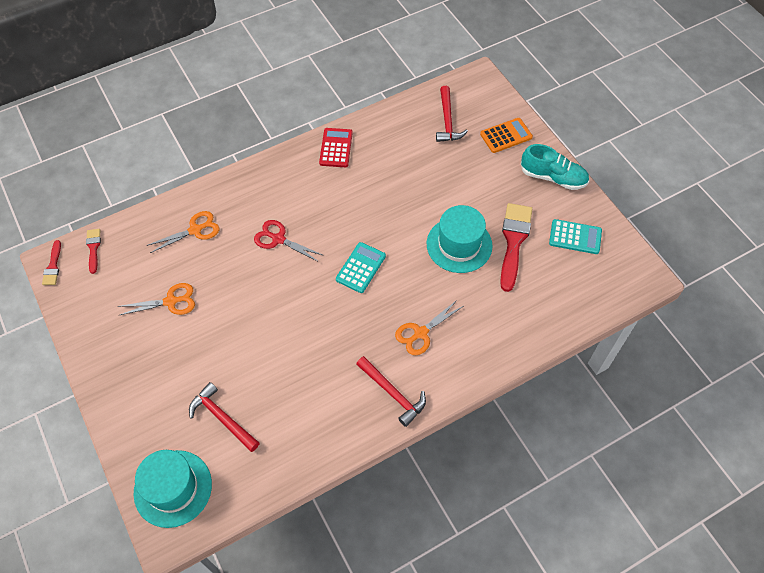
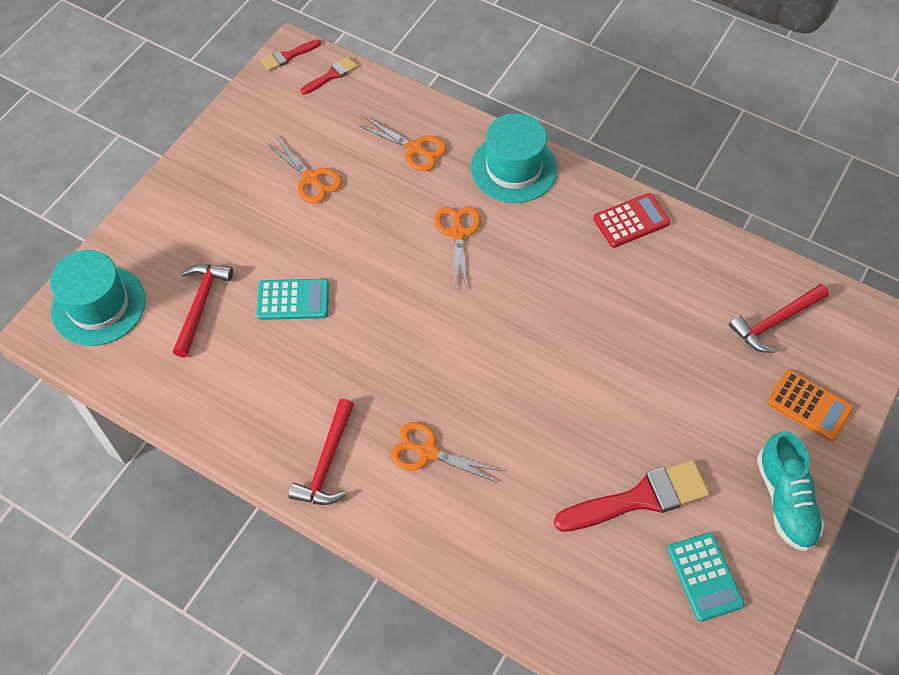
camera: 60 degrees right, 0 degrees up
(278, 239) = (458, 233): red scissors -> orange scissors
(361, 268) = (476, 338): turquoise calculator -> turquoise calculator (293, 300)
(459, 245) = (587, 433): turquoise hat -> turquoise hat (513, 168)

